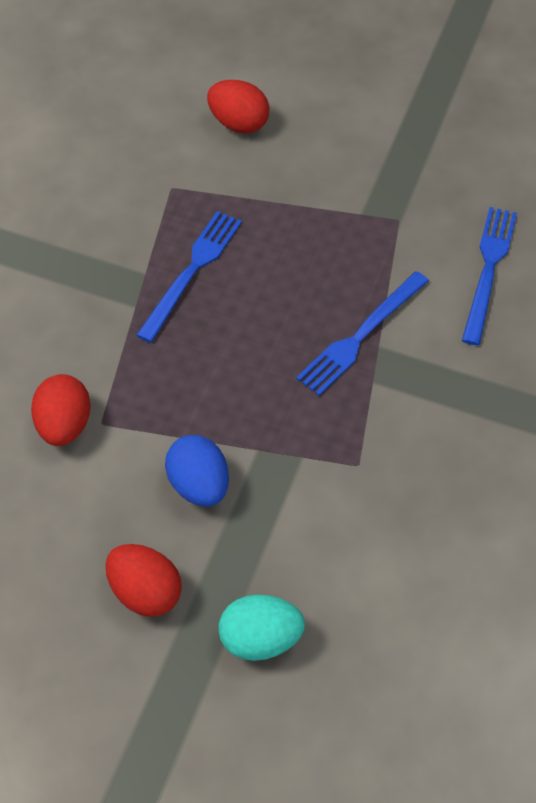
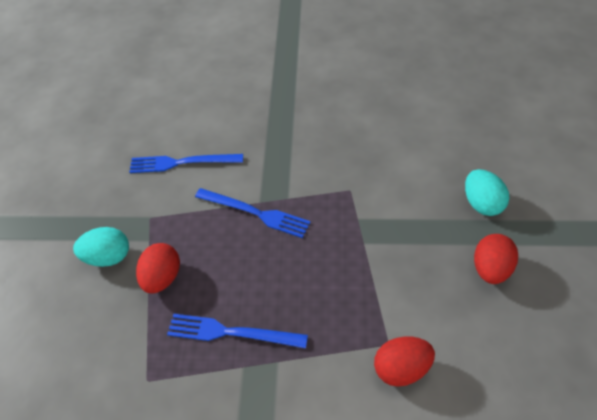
camera: 105 degrees left, 5 degrees down
(199, 484) = (404, 266): blue egg -> none
(239, 123) = (64, 352): red egg -> red egg (162, 278)
(351, 171) = (108, 257): none -> turquoise egg

